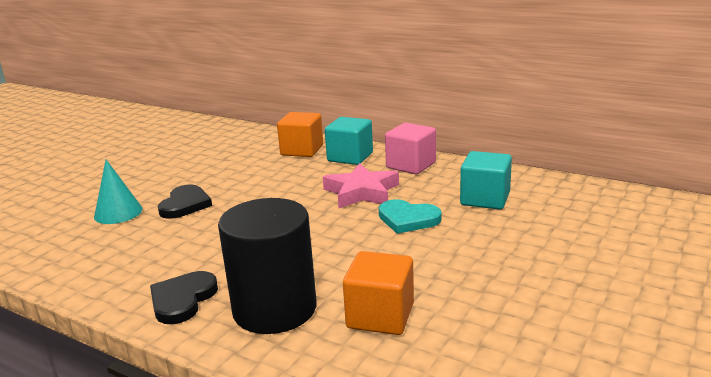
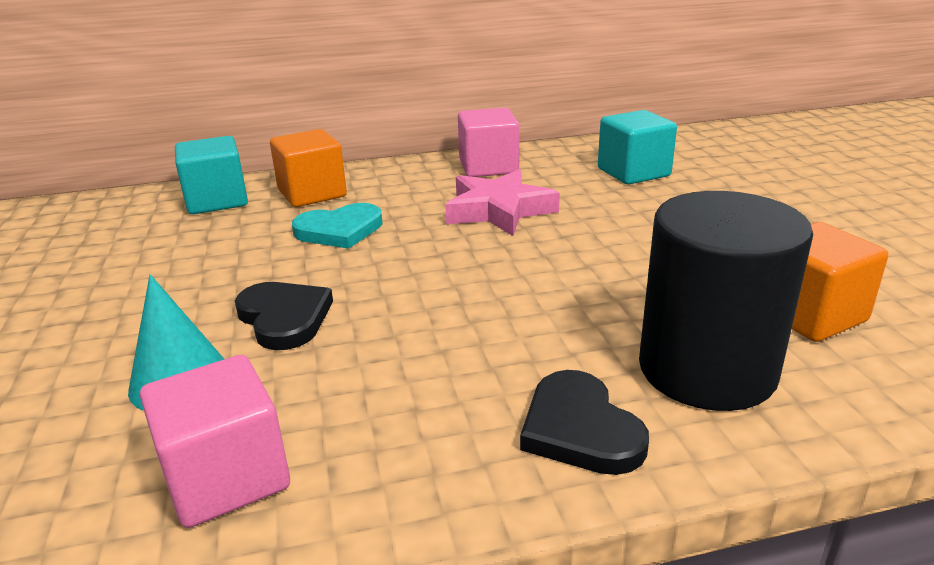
camera: 45 degrees left, 5 degrees up
(73, 251) = (226, 477): none -> pink cube
(350, 157) = (396, 181): turquoise cube -> turquoise cube (217, 201)
(408, 219) = (610, 217): turquoise heart -> turquoise heart (339, 230)

